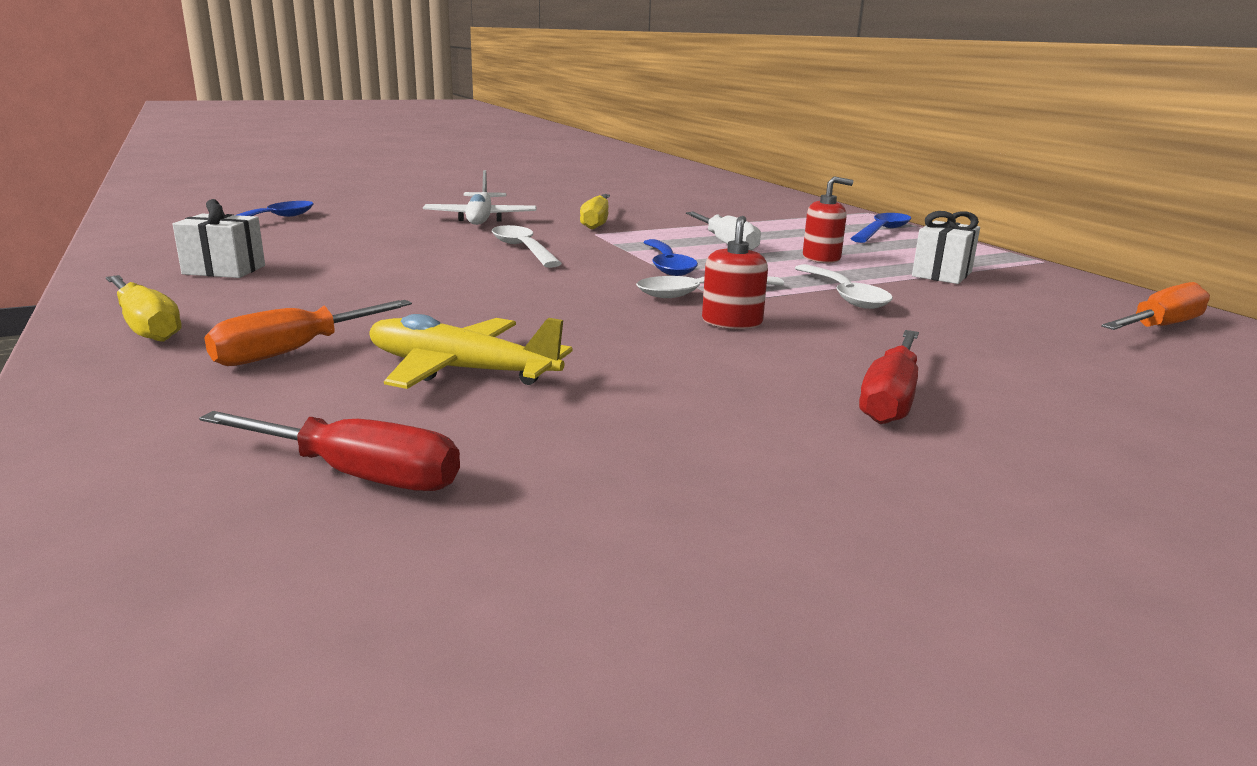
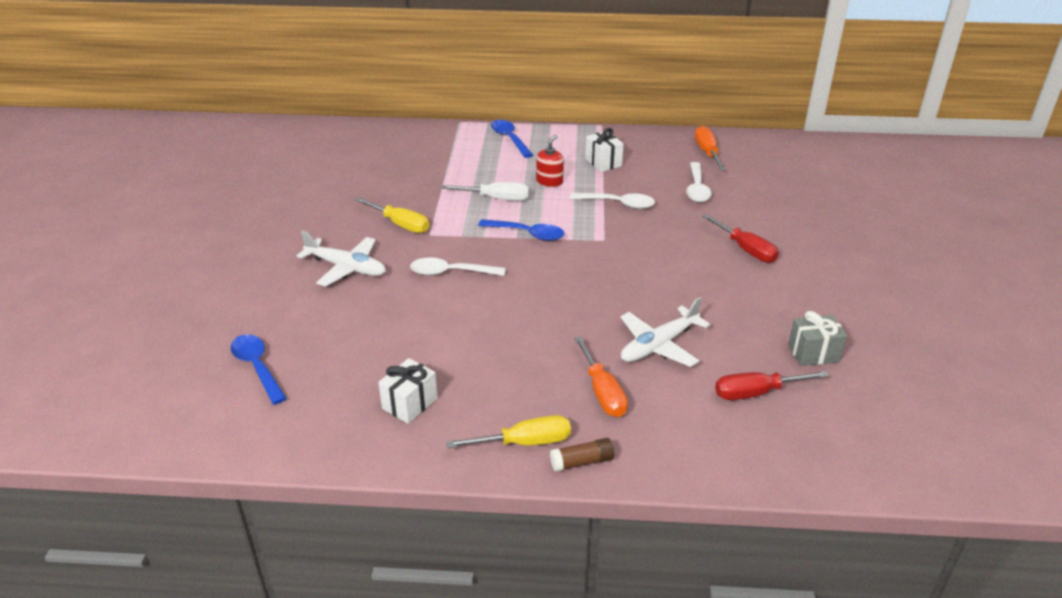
camera: 60 degrees left, 15 degrees up
(97, 362) = (582, 462): none -> brown glue stick
(358, 475) = (756, 393): red screwdriver -> red screwdriver turned 150 degrees counterclockwise
(460, 370) = (659, 345): yellow plane -> white plane
(573, 526) = (813, 353): none -> grey gift
(700, 293) = (587, 242): white spoon -> white spoon (697, 188)
(732, 322) = (637, 250): red soap dispenser -> none

